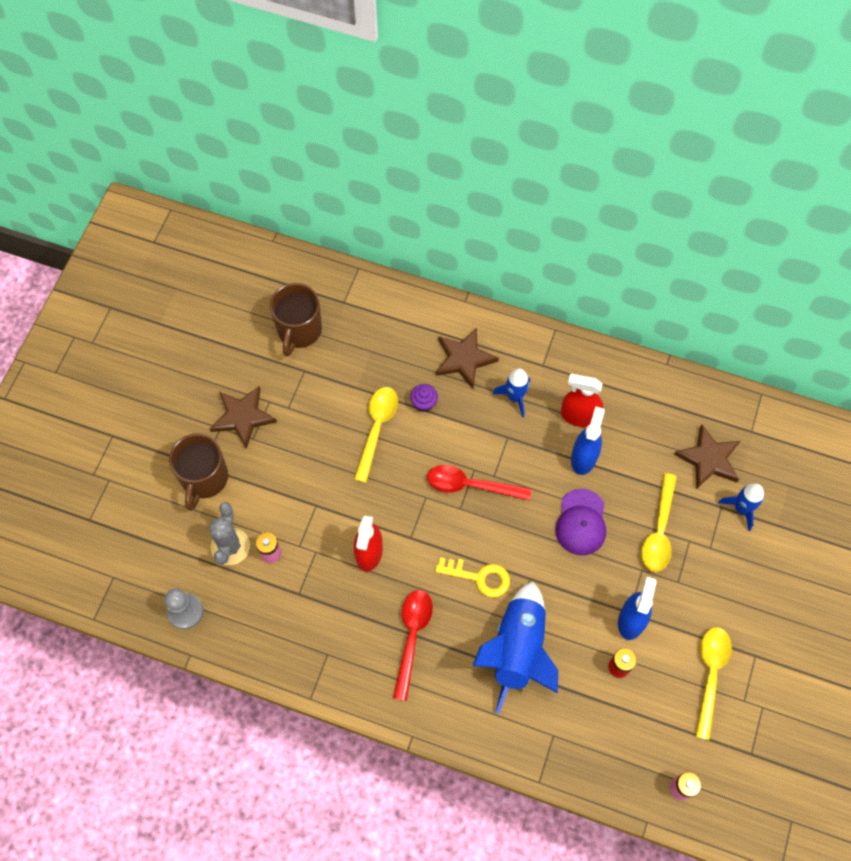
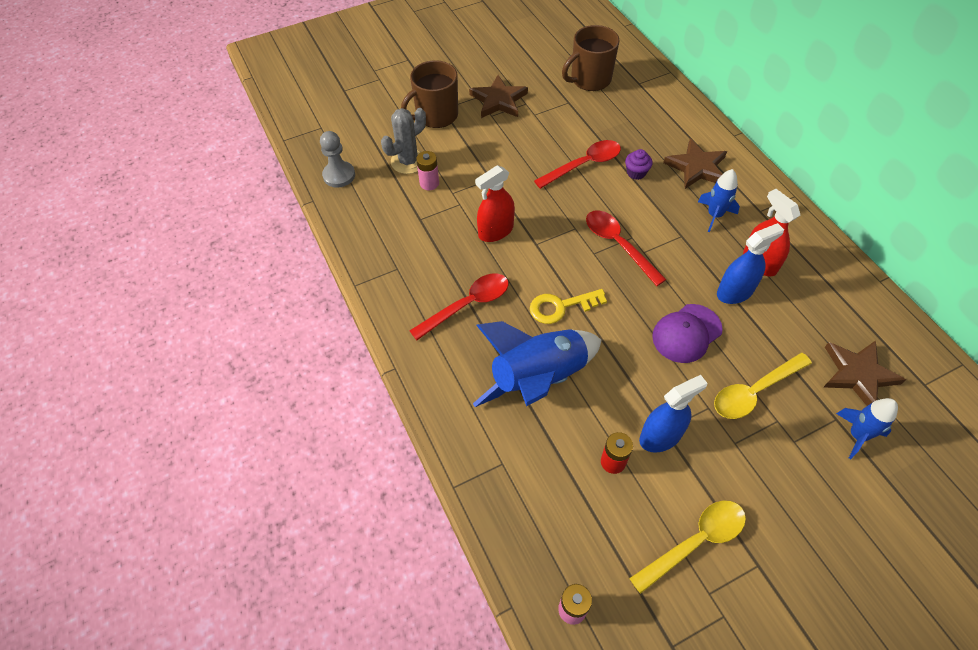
camera: 45 degrees right, 10 degrees down
(377, 428) = (584, 165): yellow spoon -> red spoon
(479, 577) = (561, 307): yellow key -> yellow key turned 105 degrees clockwise

